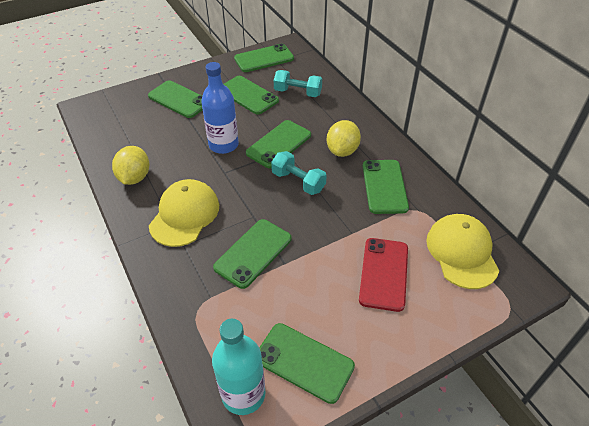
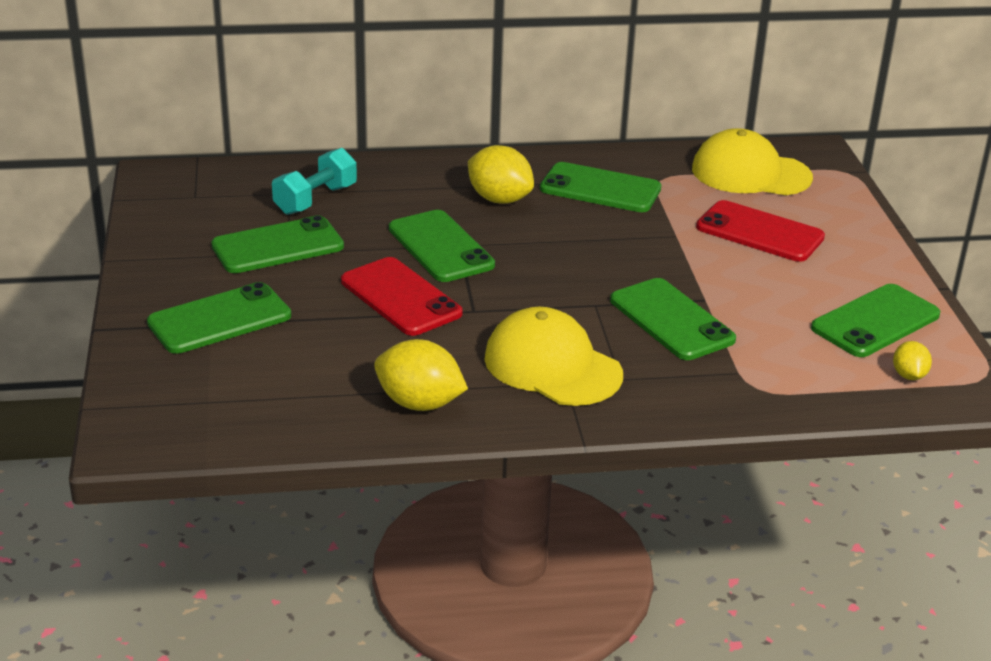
camera: 70 degrees left, 15 degrees down
(223, 145) = (400, 297): blue bottle -> red phone
(243, 394) = (908, 375): turquoise bottle -> yellow lemon
(264, 58) = (176, 207): green phone -> none
(298, 182) = (543, 251): turquoise dumbbell -> none

